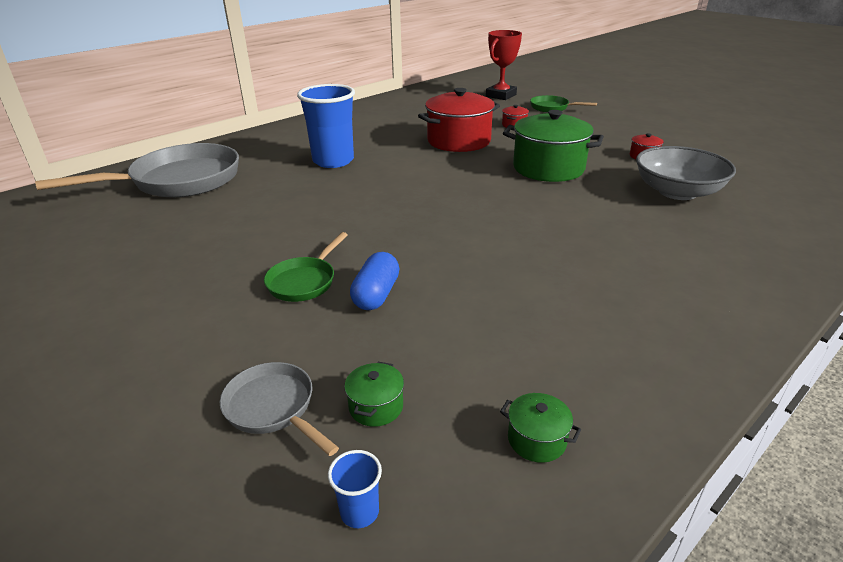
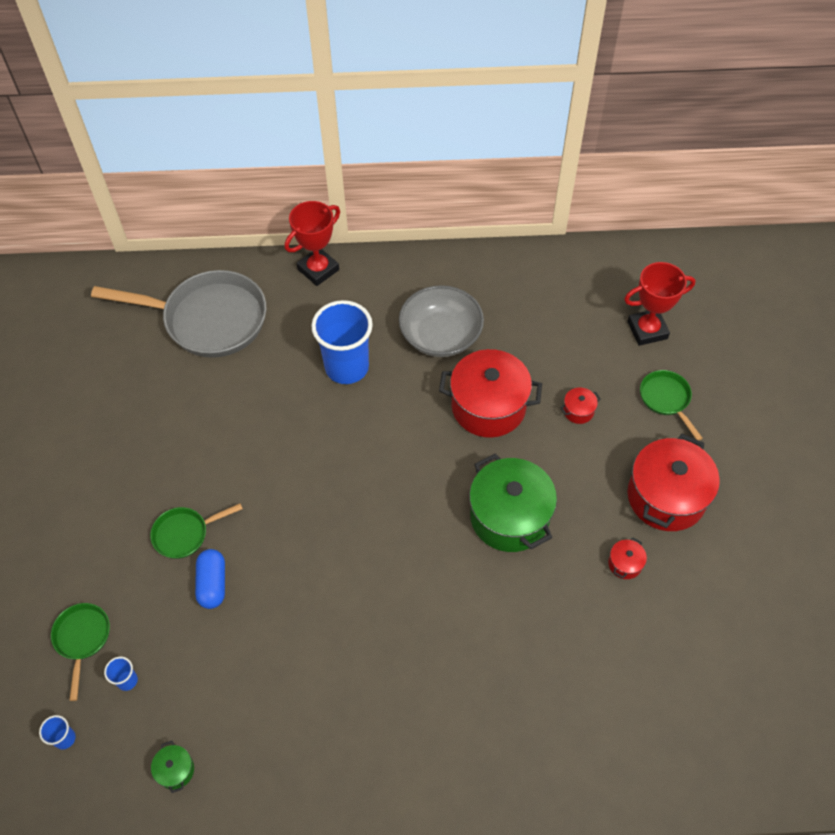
camera: 40 degrees right, 25 degrees up
(251, 138) = (318, 269): none -> red trophy
(273, 408) = (82, 639): grey pan -> green pan
(376, 294) = (212, 584): blue capsule -> blue capsule turned 60 degrees counterclockwise
(376, 406) = (127, 680): green pot -> blue cup
(615, 131) = (666, 497): none -> red pot
(677, 192) = (570, 639): grey bowl -> grey bowl (440, 335)

